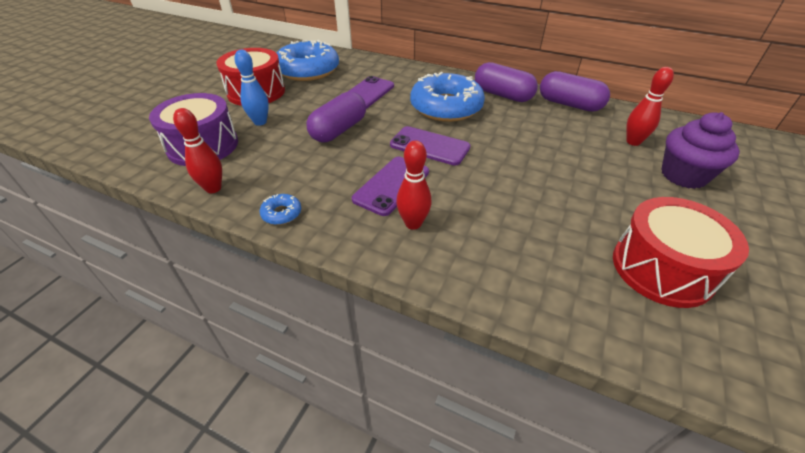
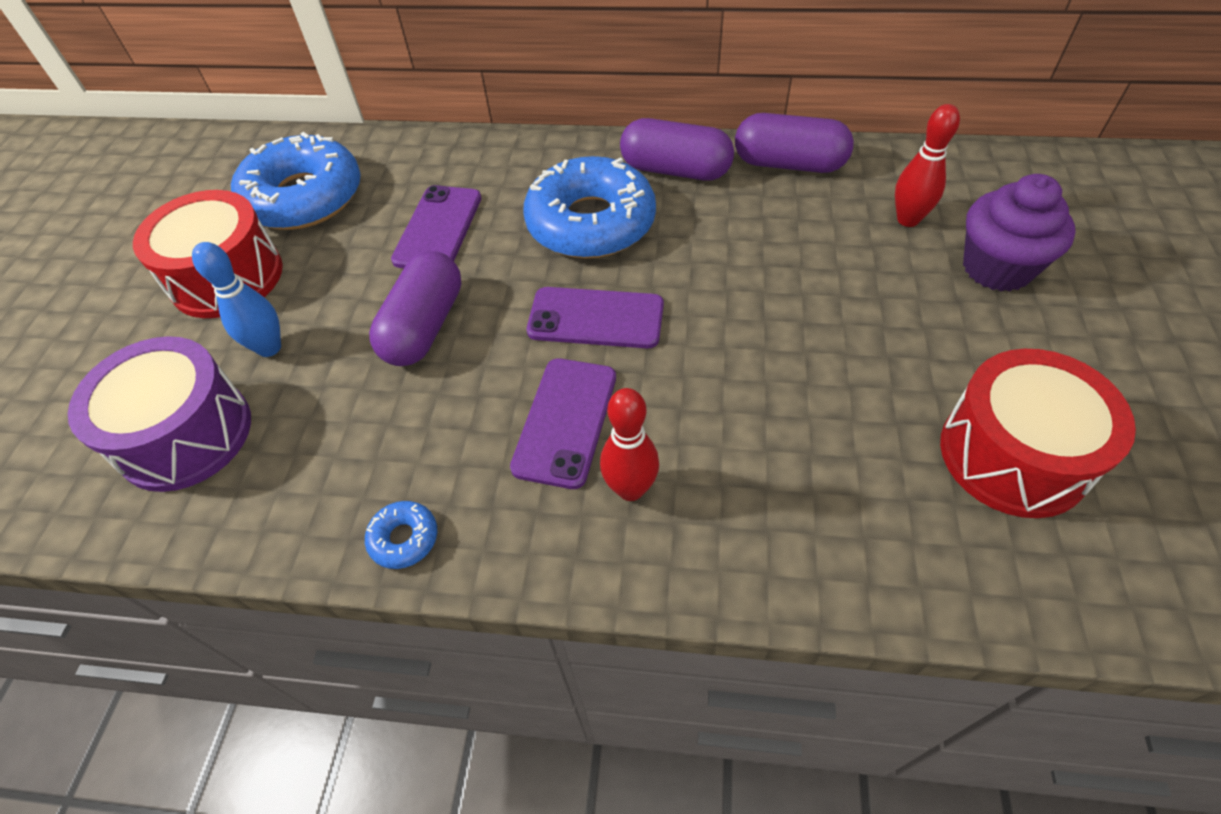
camera: 15 degrees left, 10 degrees up
(213, 188) = (254, 524): red bowling pin -> none

